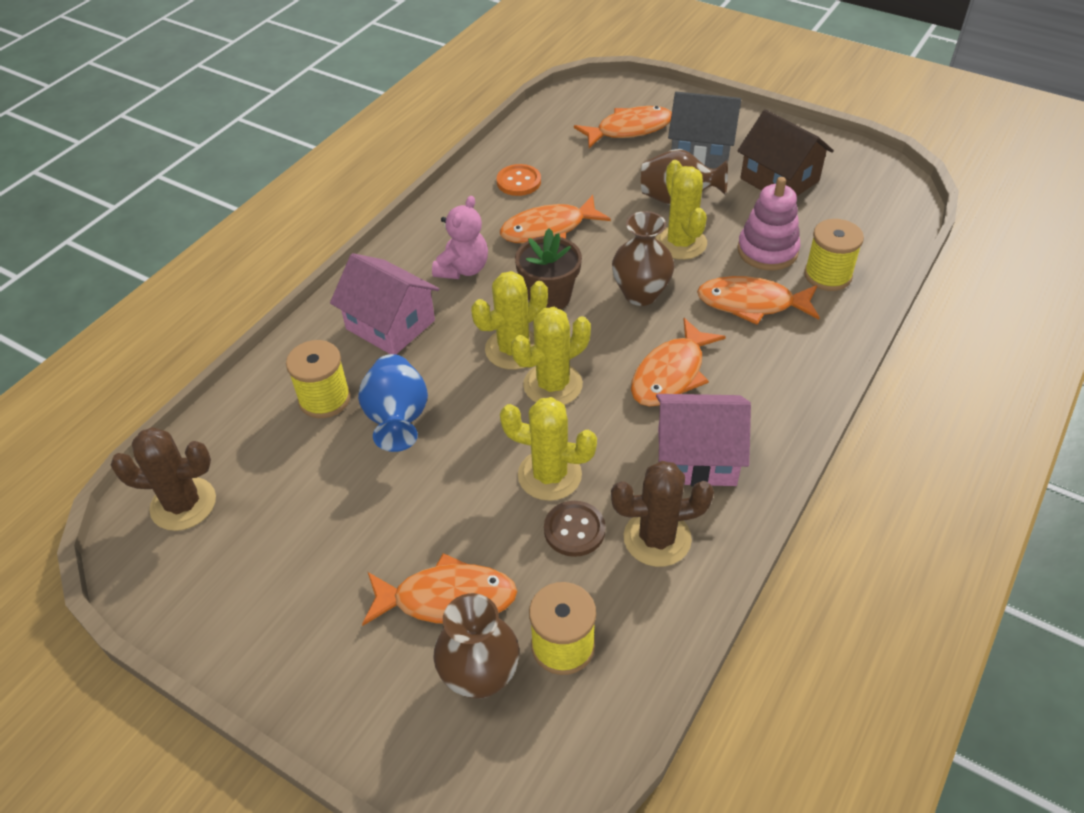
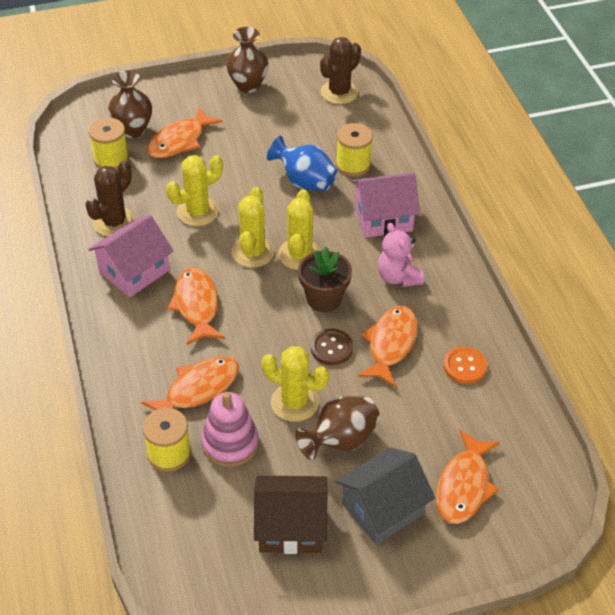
camera: 130 degrees right, 0 degrees up
(574, 530) = (157, 199): brown button -> brown button (331, 348)
(641, 294) = (273, 343): brown vase -> brown vase (248, 85)

